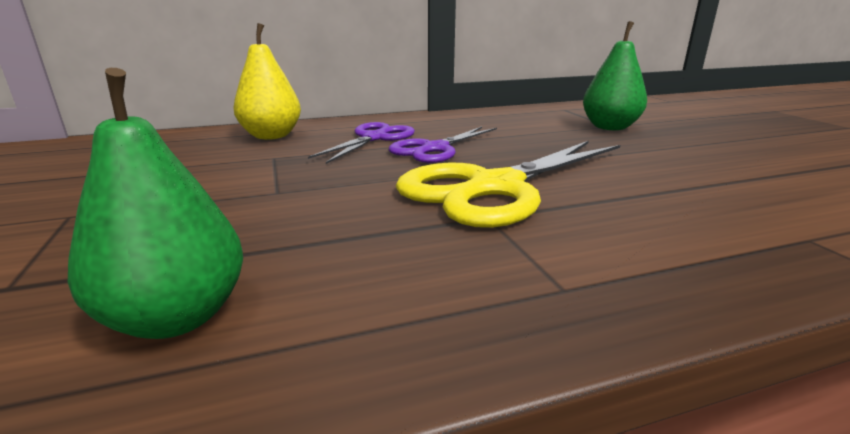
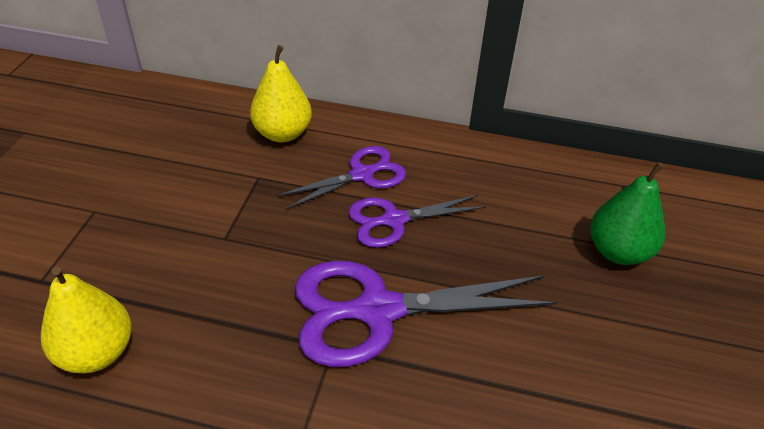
camera: 30 degrees right, 20 degrees up
(176, 317) = (96, 352): green pear -> yellow pear
(494, 188) = (377, 311): yellow scissors -> purple scissors

